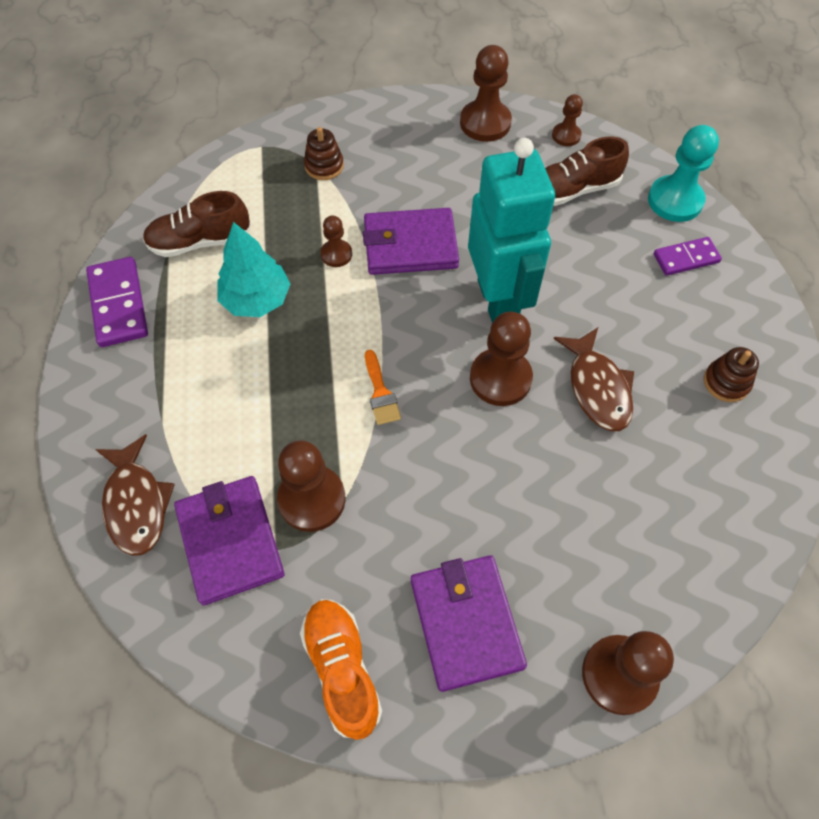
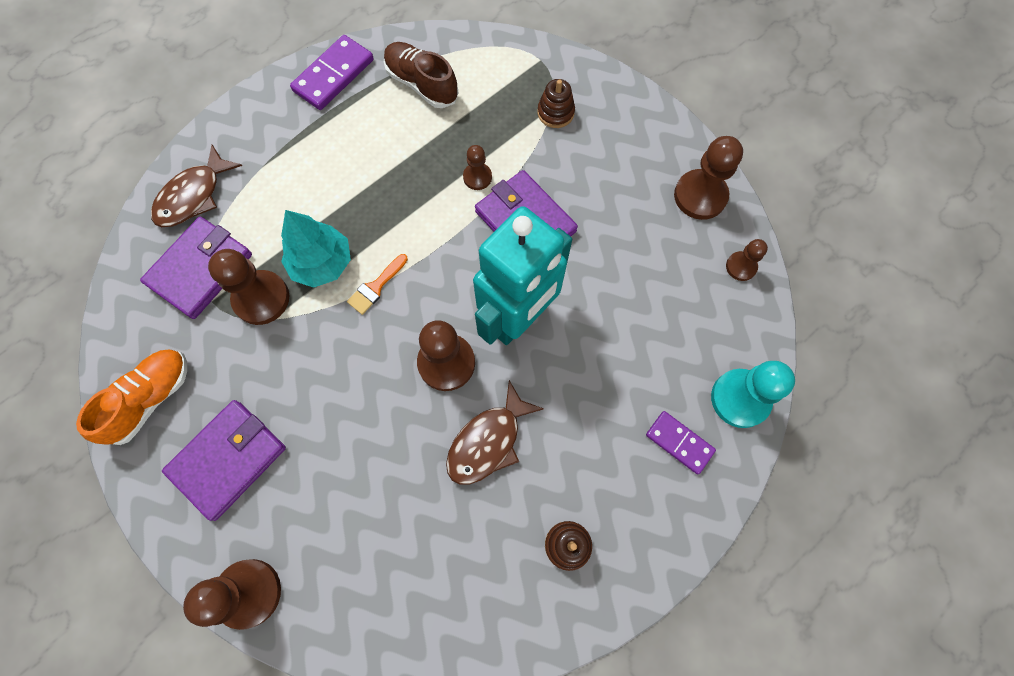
camera: 55 degrees right, 10 degrees up
(256, 300) = (398, 154): turquoise tree -> turquoise tree (322, 263)
(573, 190) = (682, 308): brown shoe -> none

